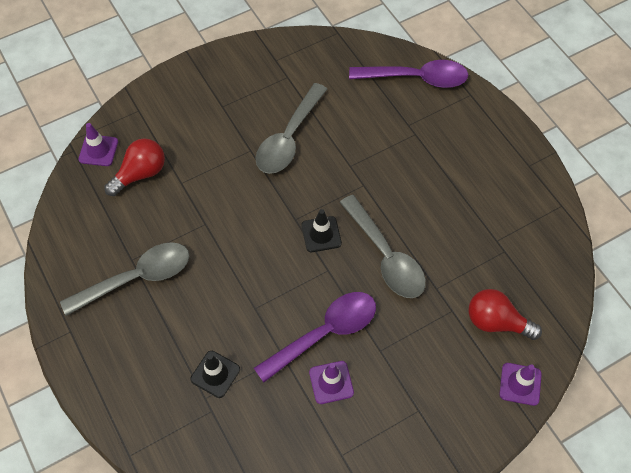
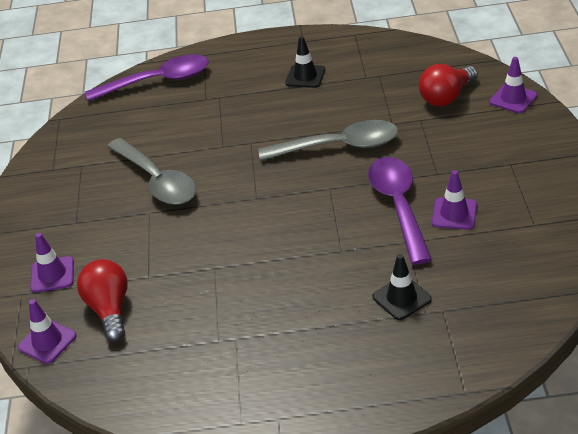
camera: 60 degrees left, 20 degrees down
(137, 278) = (245, 340): grey spoon -> none
(163, 120) = (52, 275): none -> purple traffic cone
(321, 234) = (286, 183): black traffic cone -> black traffic cone (305, 76)
(416, 78) = (158, 81): purple spoon -> purple spoon turned 45 degrees clockwise

